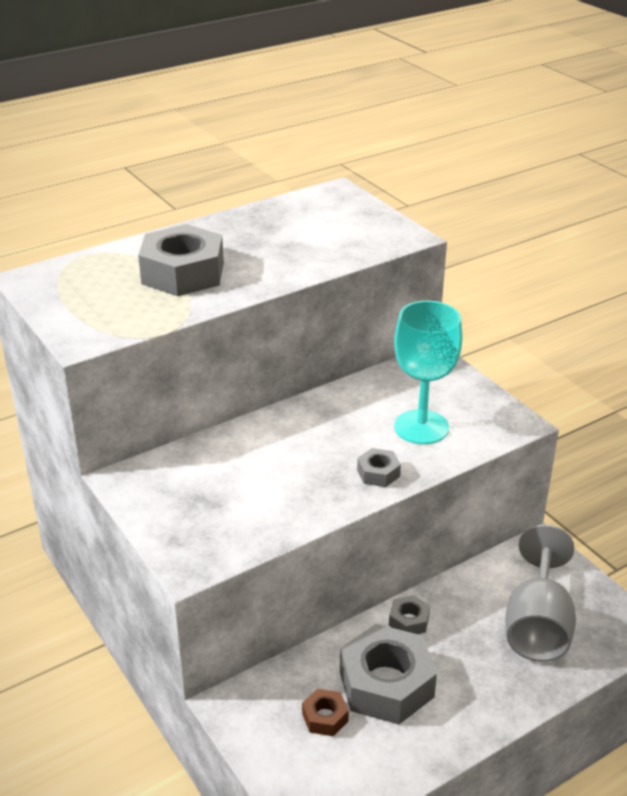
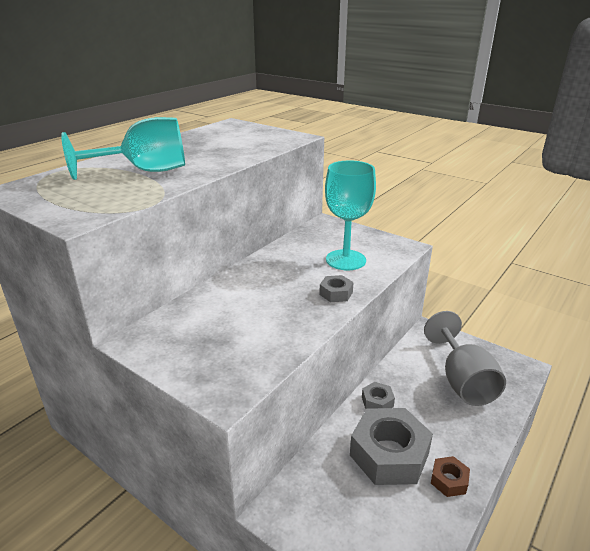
camera: 20 degrees left, 5 degrees down
(183, 273) = (145, 171): grey nut -> turquoise goblet
(325, 717) = (358, 497): brown nut -> brown nut (449, 480)

